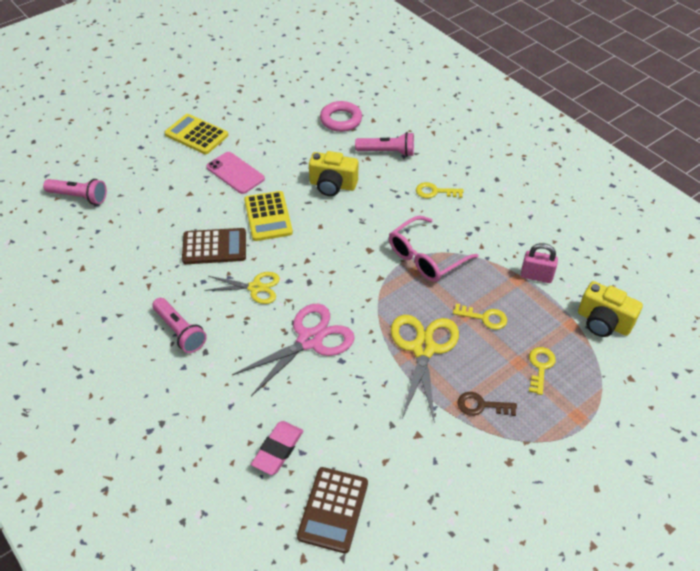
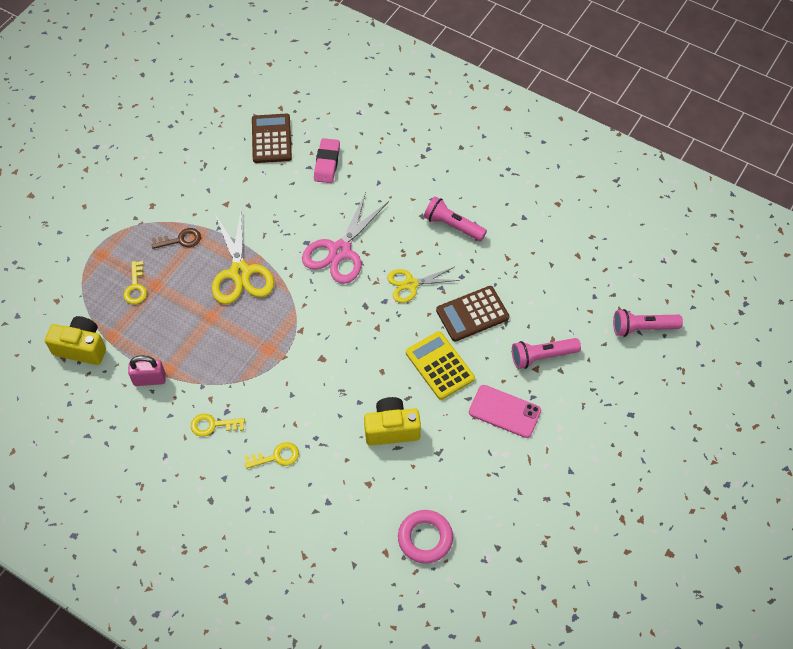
camera: 160 degrees right, 10 degrees up
(196, 135) = (581, 453): yellow calculator -> none
(387, 152) = (349, 501): pink flashlight -> pink flashlight (542, 356)
(425, 257) = (263, 366): pink glasses -> none
(484, 318) = (192, 319): yellow key -> yellow key (213, 425)

